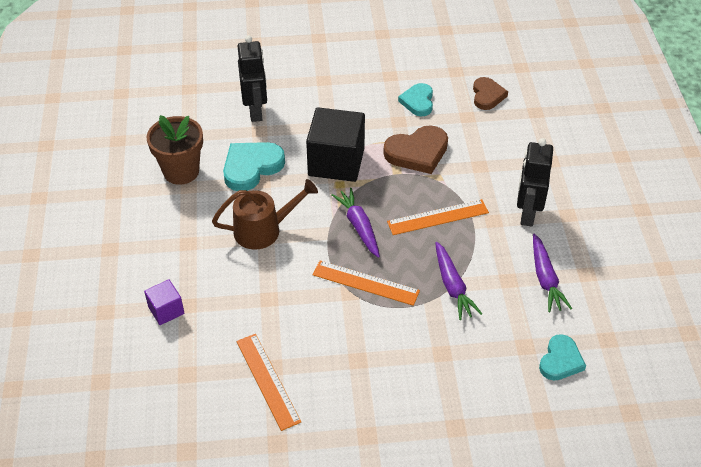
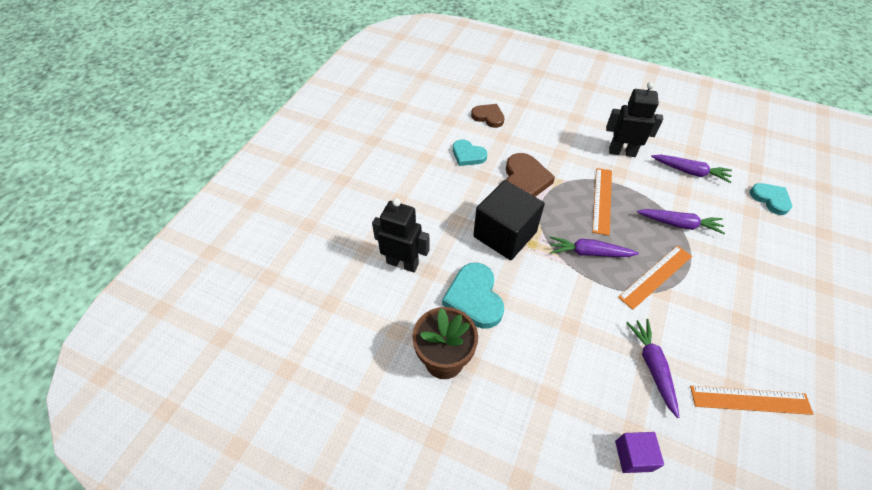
camera: 60 degrees left, 5 degrees up
(259, 303) = (652, 366): none -> purple carrot
(263, 230) = (560, 323): brown watering can -> none
(527, 214) = (622, 152): black robot -> black robot turned 150 degrees clockwise

